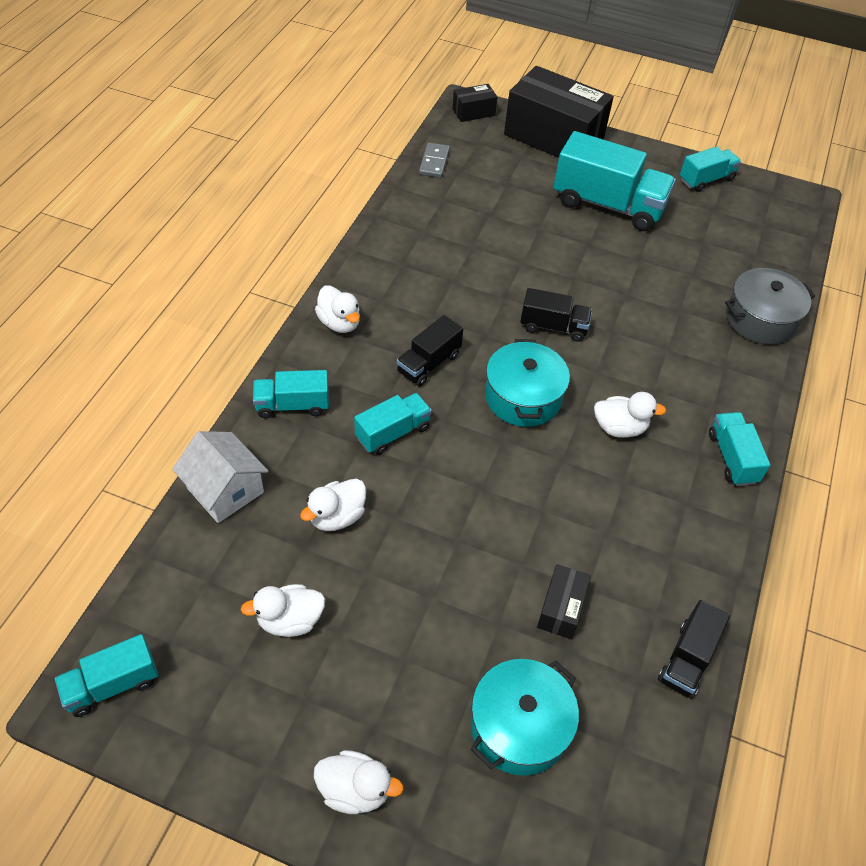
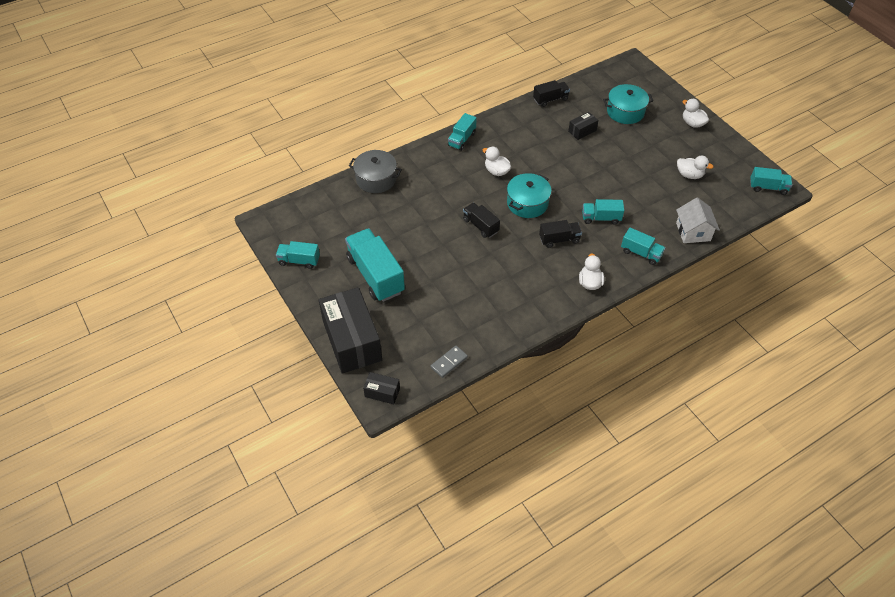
camera: 140 degrees left, 0 degrees up
(337, 516) = (649, 199): white duck -> none

